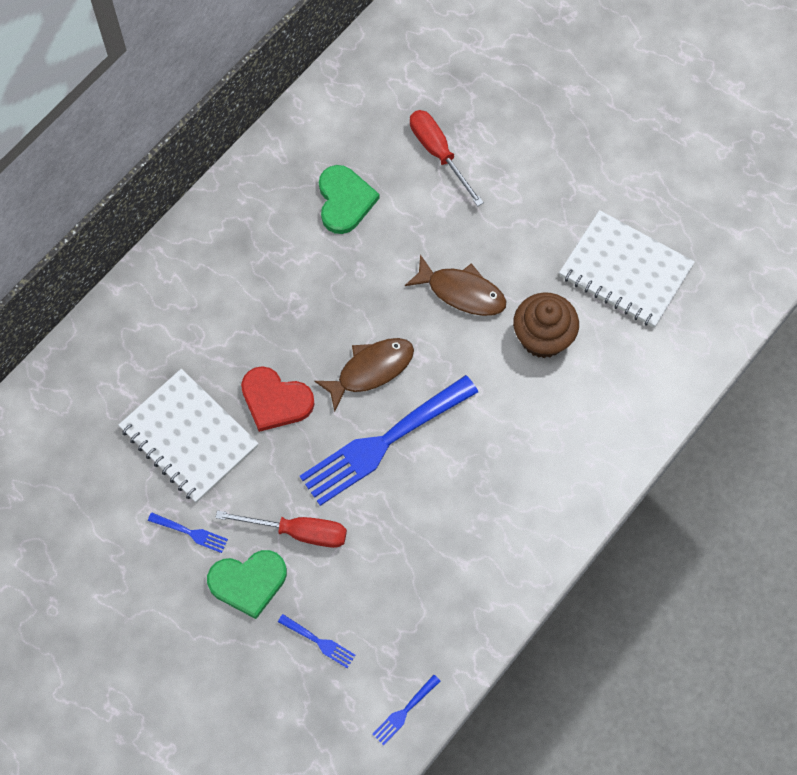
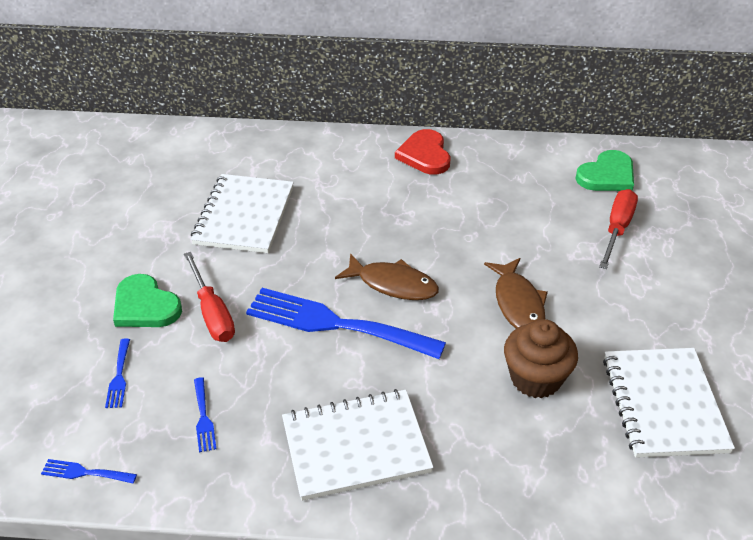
camera: 55 degrees right, 25 degrees down
(191, 533) = (165, 254): blue fork -> blue fork (203, 418)
(275, 400) = (315, 245): red heart -> red heart (425, 155)
(344, 200) = (516, 200): green heart -> green heart (607, 175)
(515, 504) = (355, 446): none -> white notebook

